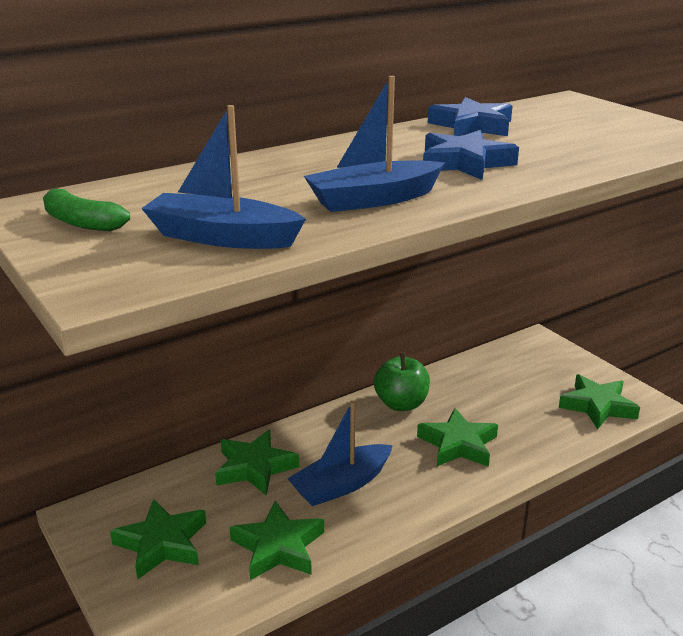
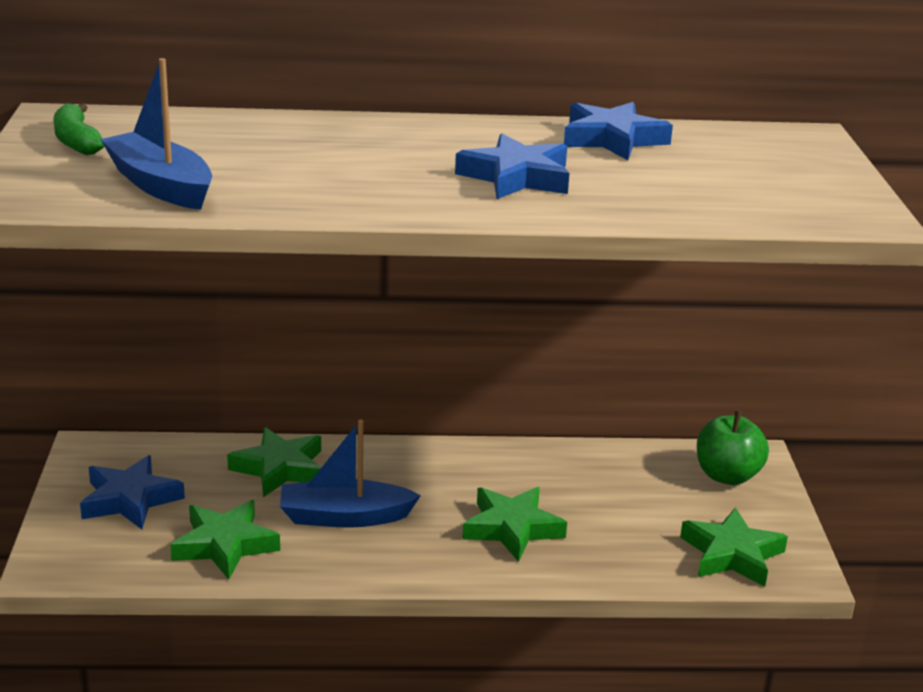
camera: 30 degrees right, 0 degrees up
(162, 543) = (130, 499): green star -> blue star
(373, 200) = (351, 189): blue boat -> none
(401, 404) = (499, 466): green apple -> green apple (727, 476)

